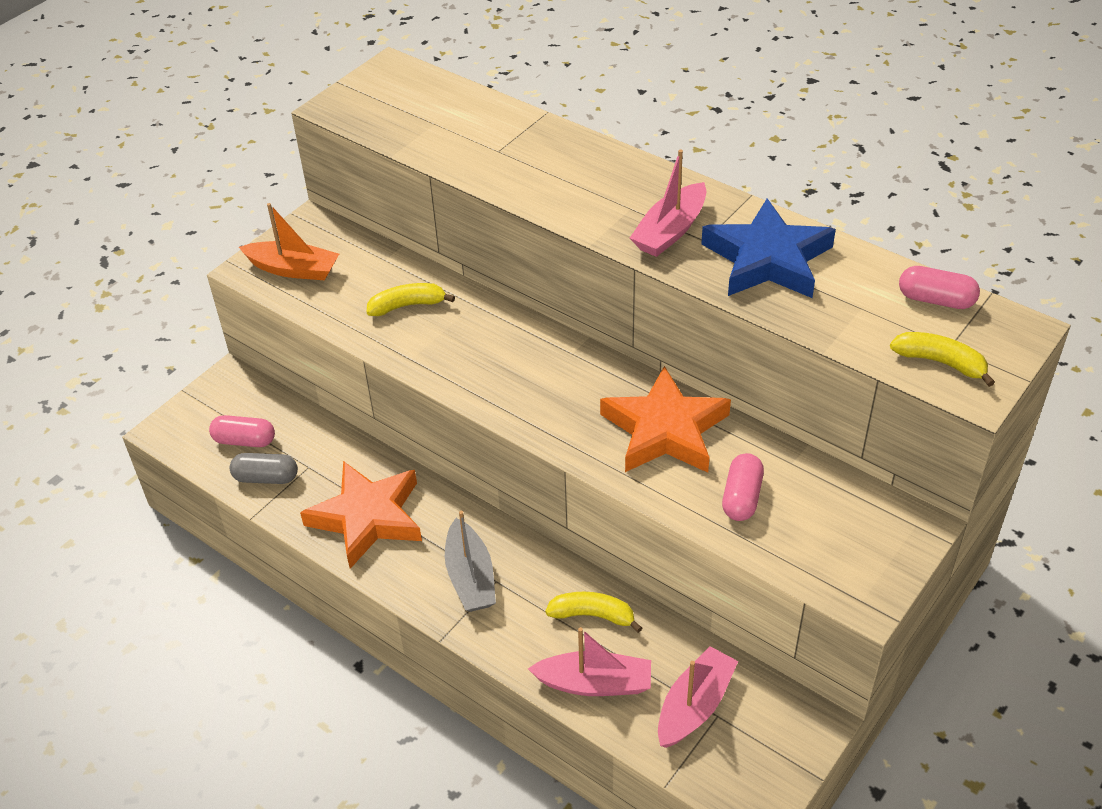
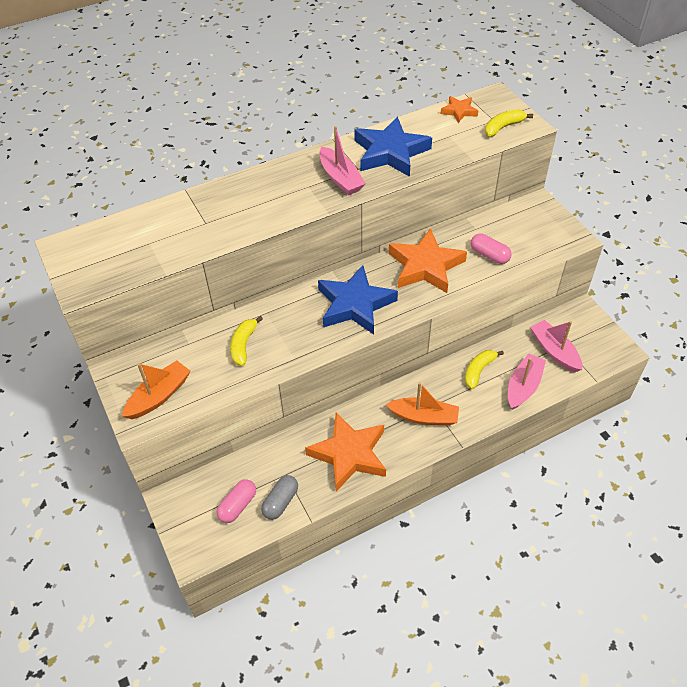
camera: 65 degrees left, 5 degrees up
(470, 577) = (424, 417): grey boat -> orange boat
(539, 381) = (355, 304): none -> blue star
(936, 300) = (459, 111): pink capsule -> orange star

